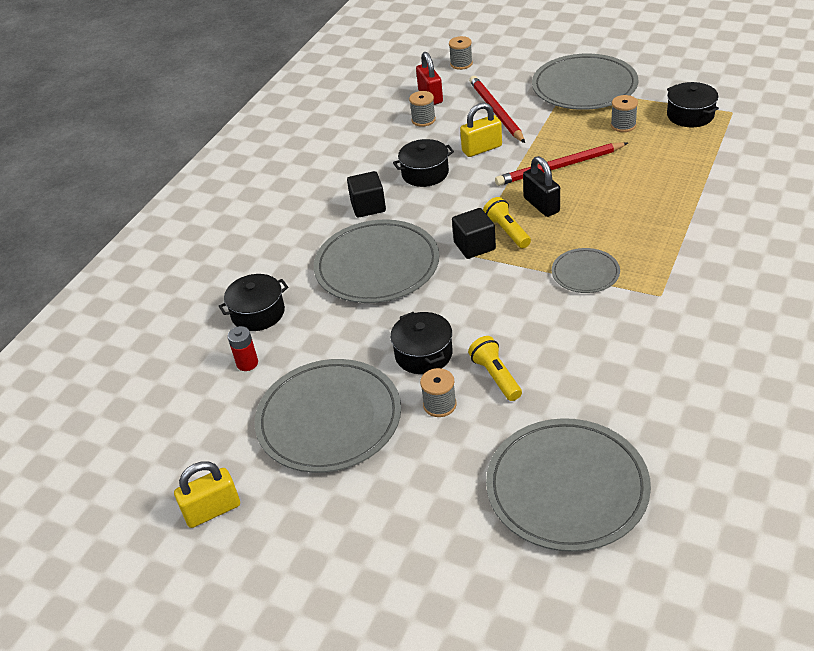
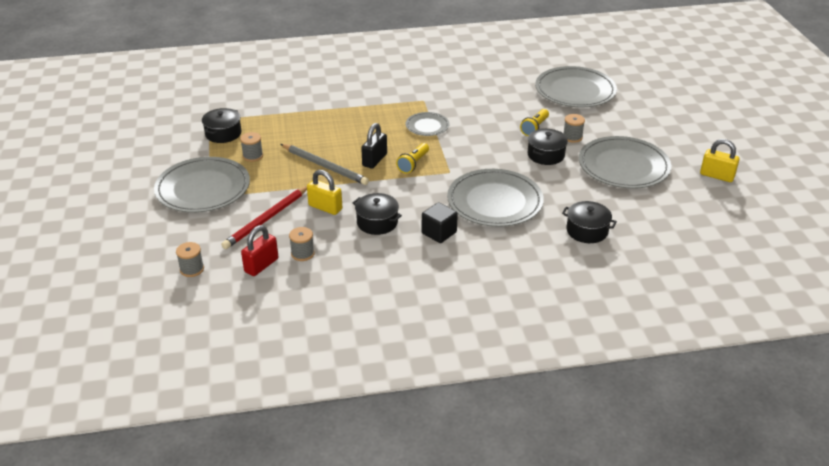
camera: 130 degrees left, 5 degrees down
(247, 363) = (626, 213): red battery -> none
(474, 246) = (439, 171): black cube -> none
(559, 167) = (325, 166): red pencil -> grey pencil

